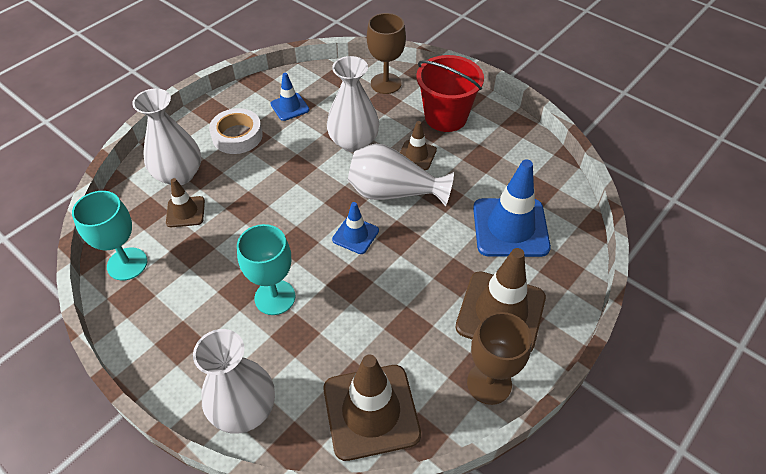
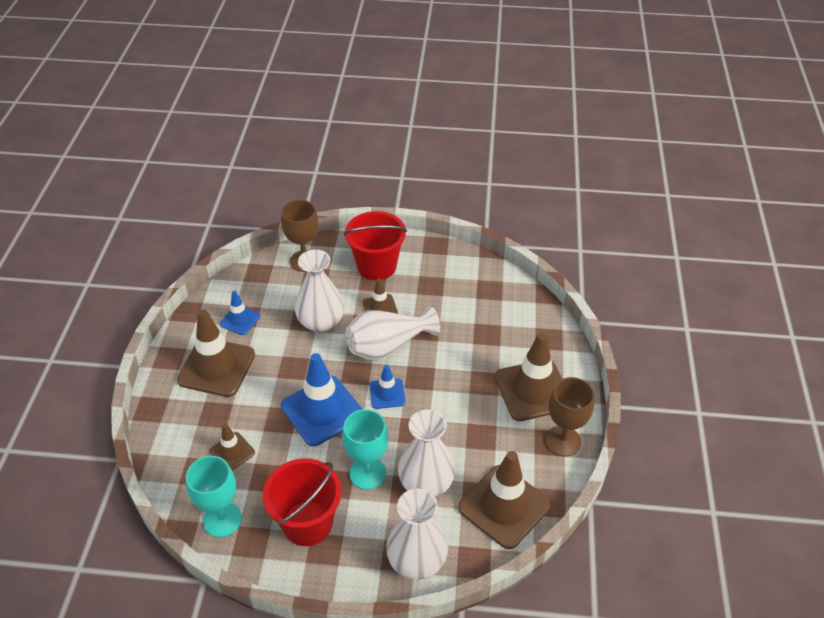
camera: 35 degrees left, 5 degrees down
(179, 174) = (195, 426): white vase -> white vase (426, 483)
(186, 310) = (307, 523): none -> red bucket
(237, 136) = (216, 367): white tape -> brown traffic cone
(510, 227) = (492, 327): blue traffic cone -> blue traffic cone (322, 411)

